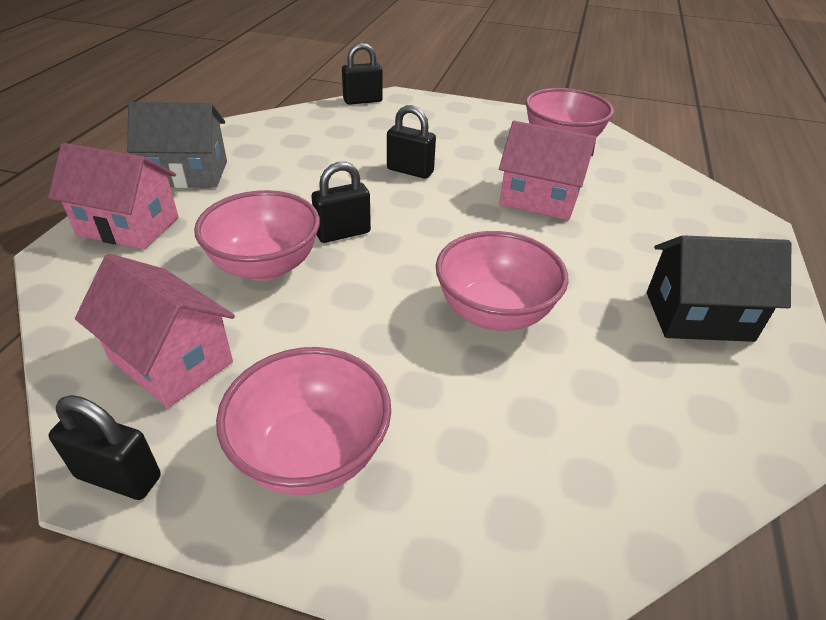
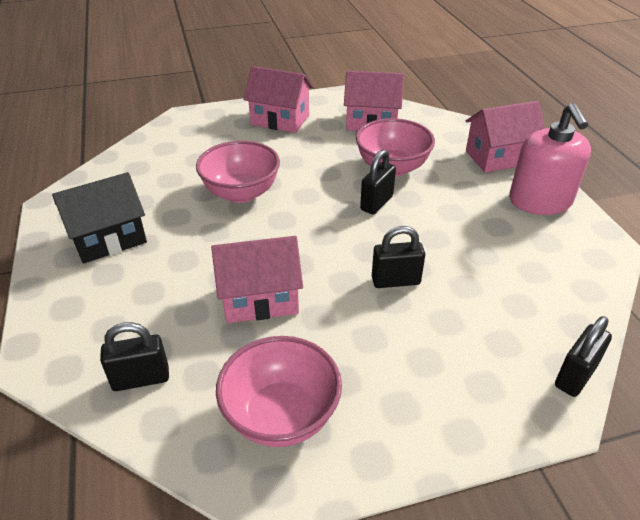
camera: 150 degrees right, 0 degrees up
(119, 477) = (337, 96): black padlock -> black padlock (141, 379)
(188, 174) = (540, 201): grey house -> pink soap dispenser
(311, 453) = (280, 120): pink bowl -> pink house

